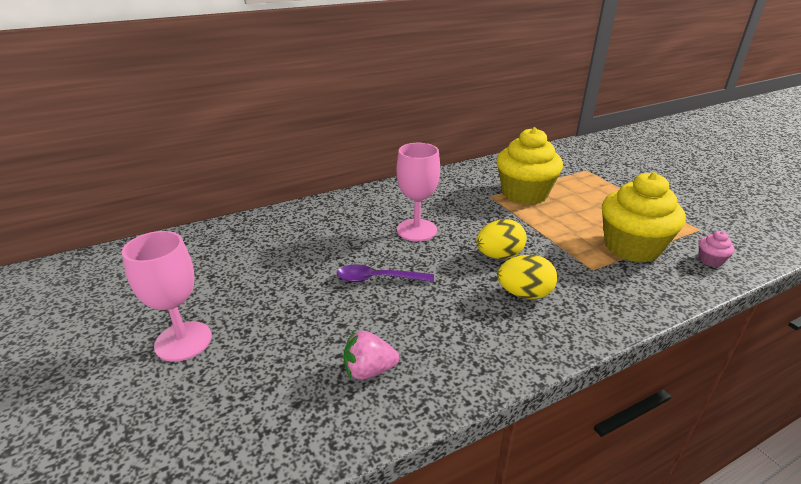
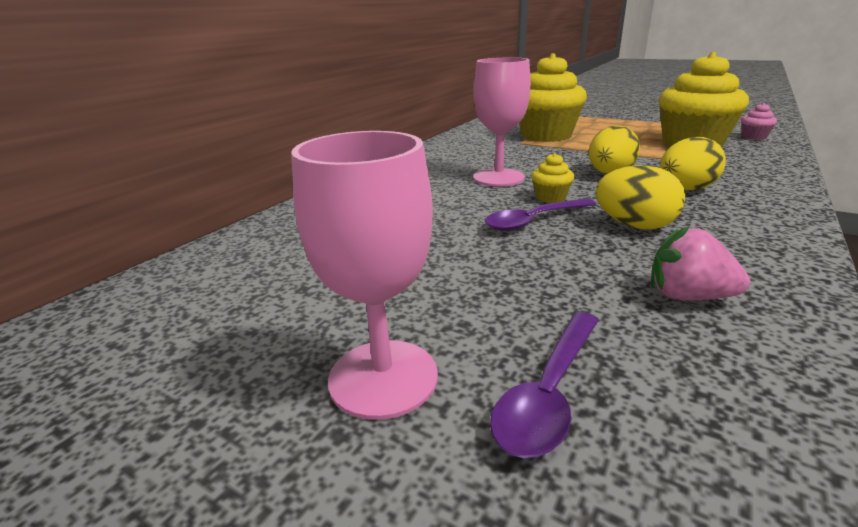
camera: 30 degrees left, 5 degrees down
(229, 382) = (549, 392): none -> purple spoon
(369, 370) = (687, 296): pink strawberry -> pink strawberry turned 60 degrees clockwise
(420, 263) = (550, 197): none -> yellow cupcake
(430, 309) = (634, 225): none -> yellow egg

